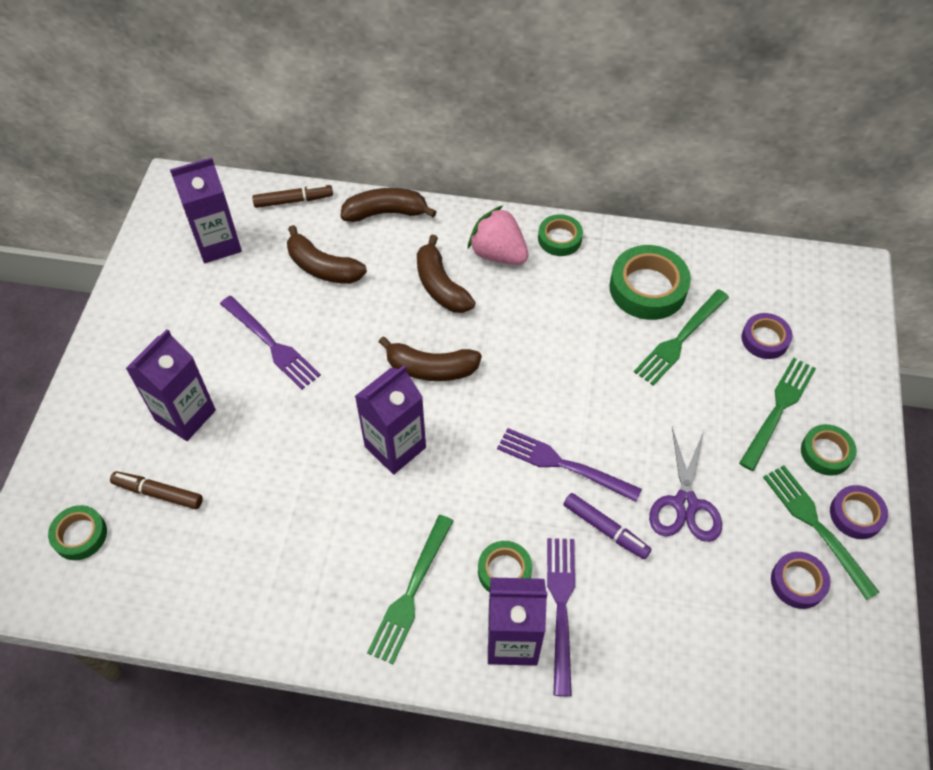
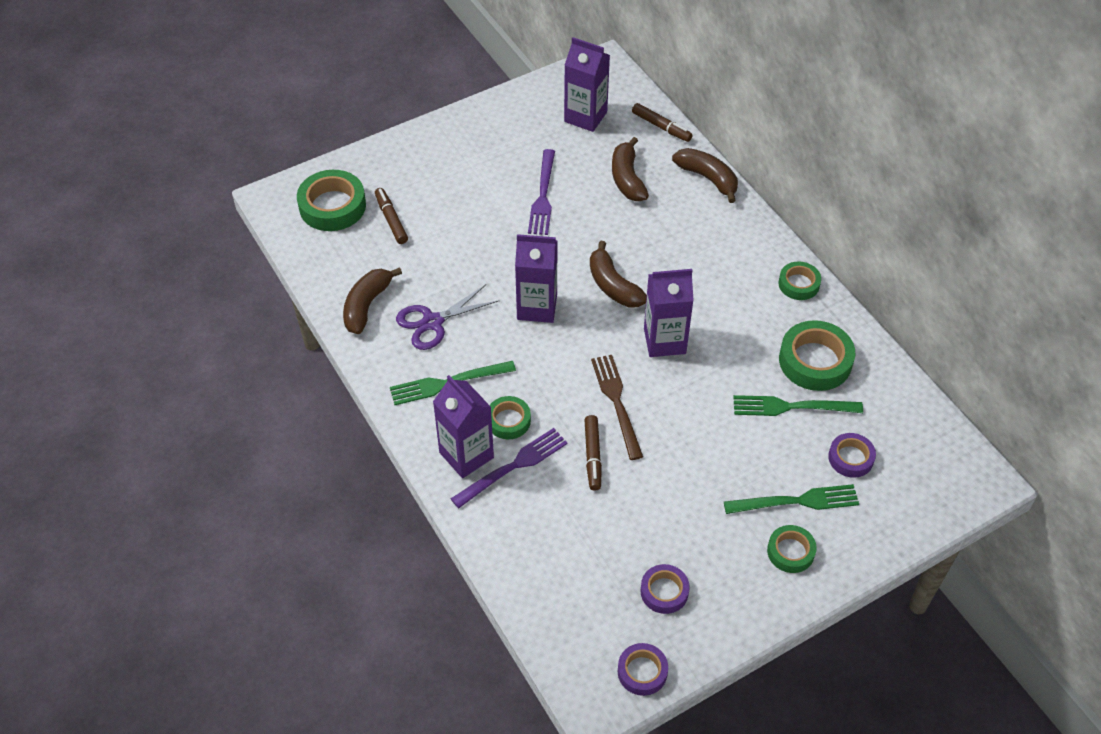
camera: 50 degrees right, 5 degrees down
(80, 535) = (332, 206): green tape -> green tape, size x1.70
(185, 415) = (452, 193): purple carton -> purple carton (664, 341)
(441, 286) = (683, 247): brown banana -> brown banana (367, 305)
(498, 253) = (745, 259): pink strawberry -> none
(561, 464) = (616, 402): purple fork -> brown fork
(605, 529) = (593, 456): purple marker -> brown marker
(685, 504) = (658, 490): purple scissors -> purple scissors (432, 322)
(815, 525) = (721, 578): green fork -> none
(856, 514) = (756, 599): purple tape -> purple tape (642, 672)

